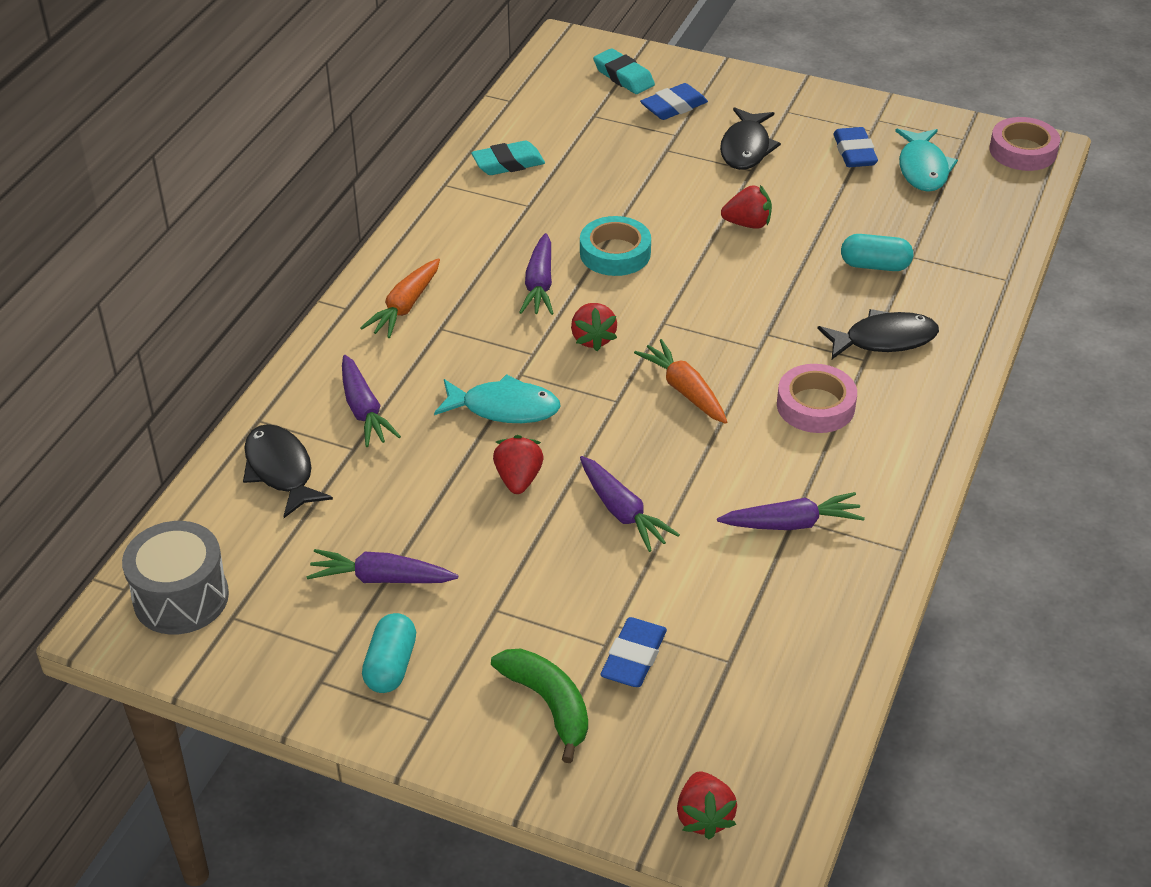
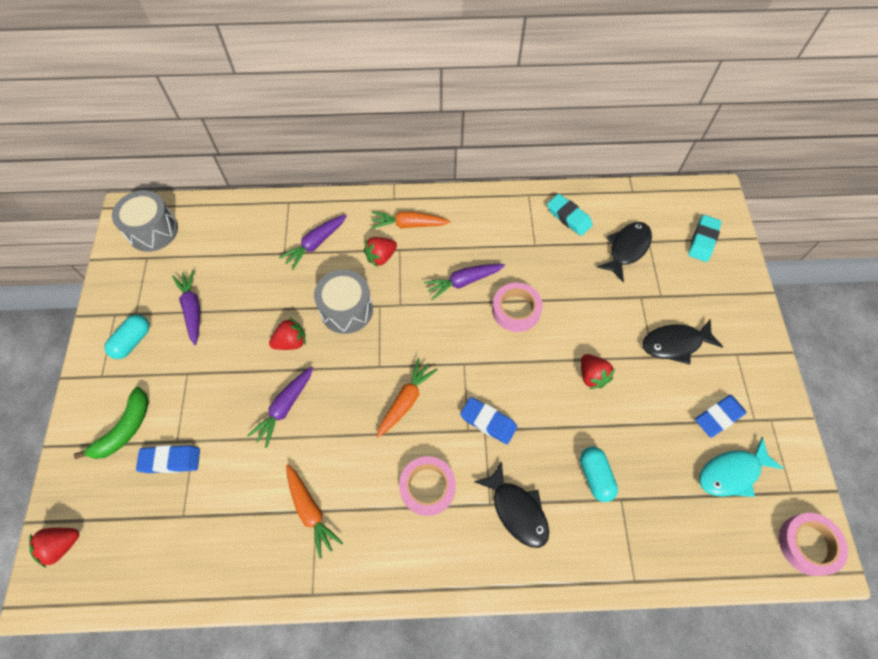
camera: 65 degrees right, 20 degrees up
(281, 470) = (255, 229): black fish -> black fish (627, 249)
(390, 665) = (132, 341): turquoise capsule -> turquoise capsule turned 45 degrees counterclockwise
(504, 408) = (346, 310): turquoise fish -> grey drum
(592, 339) = (428, 330): red strawberry -> red strawberry (381, 257)
(615, 253) = (516, 310): turquoise tape -> pink tape
(674, 107) = (690, 282): blue eraser -> blue eraser (488, 422)
(791, 523) = (310, 511): purple carrot -> orange carrot

